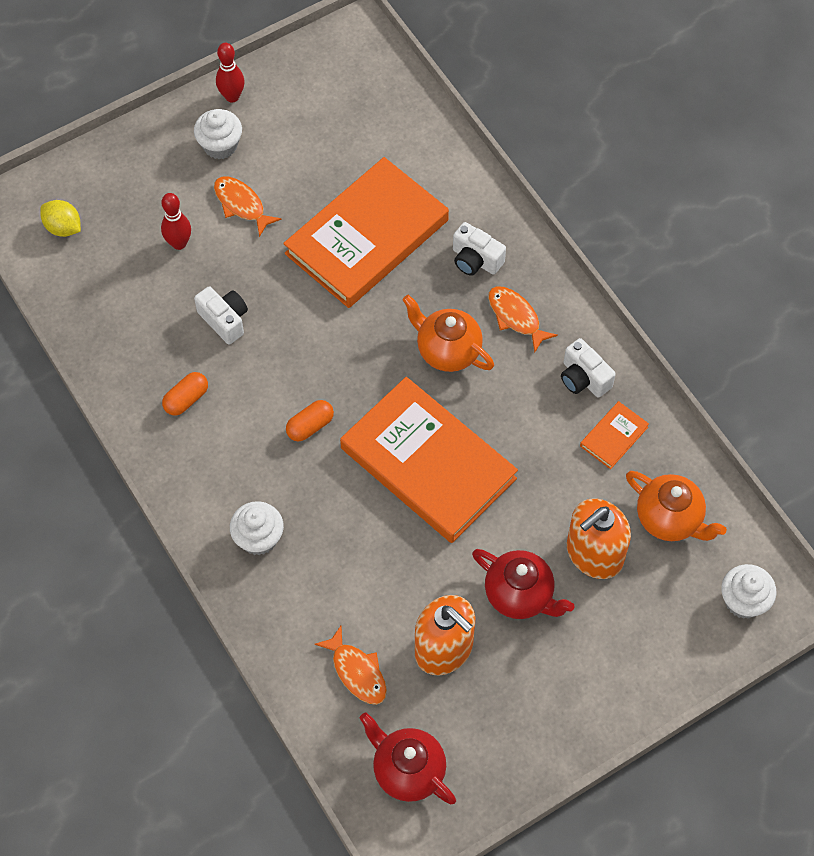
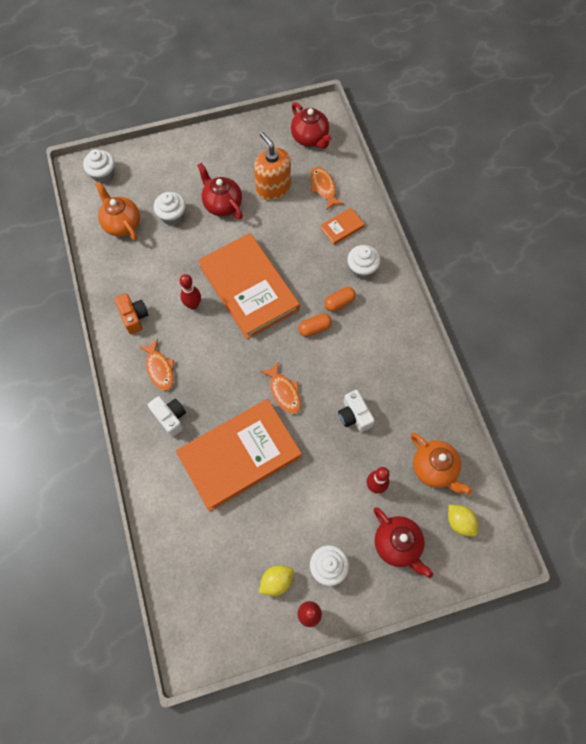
camera: 165 degrees left, 5 degrees up
(139, 186) = (397, 545): none -> red teapot
(186, 399) = (390, 365): orange capsule -> orange capsule (339, 303)
(242, 205) = (323, 507): orange fish -> orange fish (284, 392)
(279, 118) = (276, 581): none -> yellow lemon
(447, 350) = (212, 357): orange teapot -> orange teapot (434, 469)
(503, 417) = (193, 305): none -> red bowling pin
(583, 378) = (134, 317): white camera -> orange camera
(594, 553) = (172, 216): orange soap dispenser -> white cupcake
(614, 437) = (132, 277): orange book -> orange book (342, 227)

